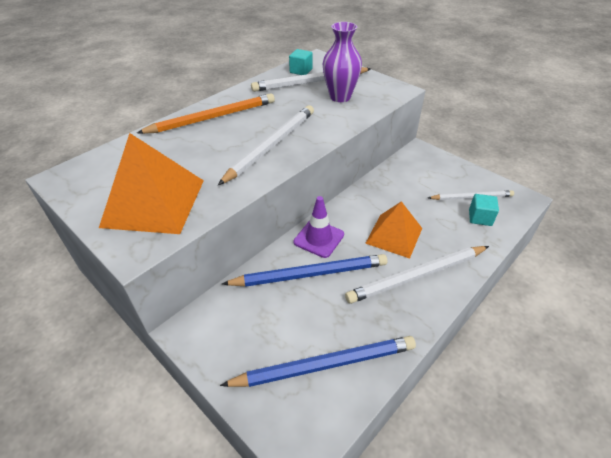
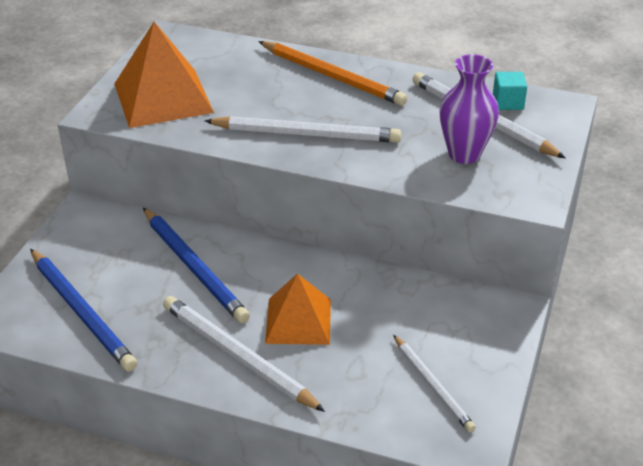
camera: 65 degrees right, 5 degrees down
(319, 238) = (254, 258): purple traffic cone -> none
(480, 217) = (390, 401): turquoise cube -> none

